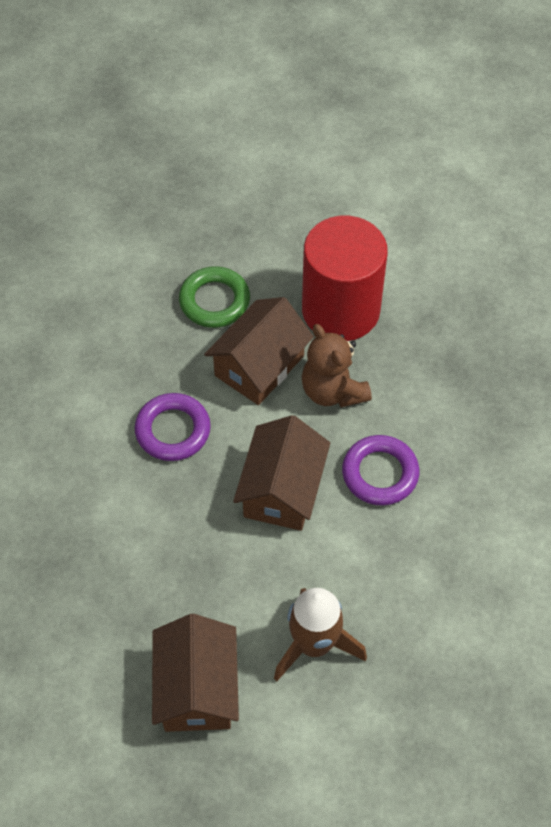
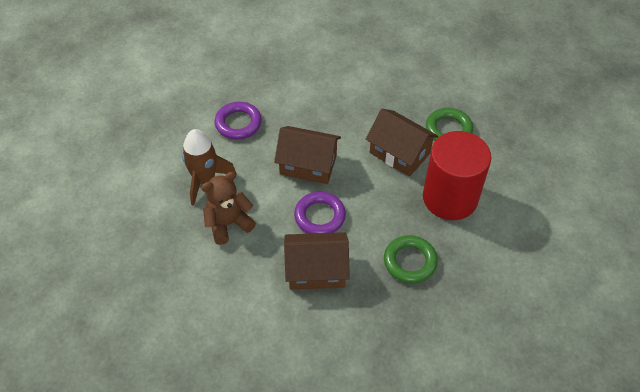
camera: 90 degrees right, 5 degrees down
(173, 430) = (349, 112): purple ring -> purple ring (238, 123)
(197, 688) = (185, 127): brown house -> brown house (316, 270)
(333, 391) = (382, 192): brown teddy bear -> brown teddy bear (228, 223)
(449, 364) = (410, 261): none -> green ring

